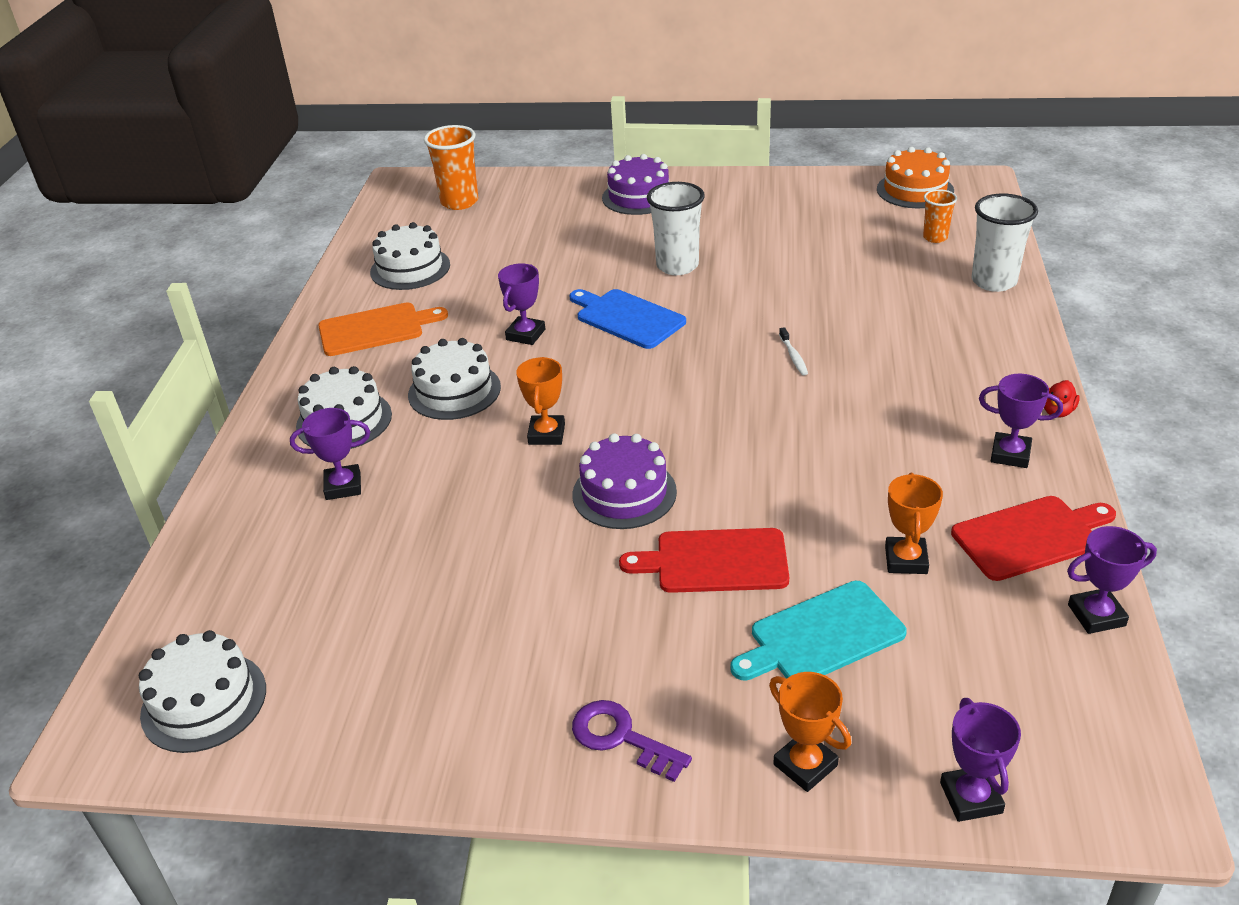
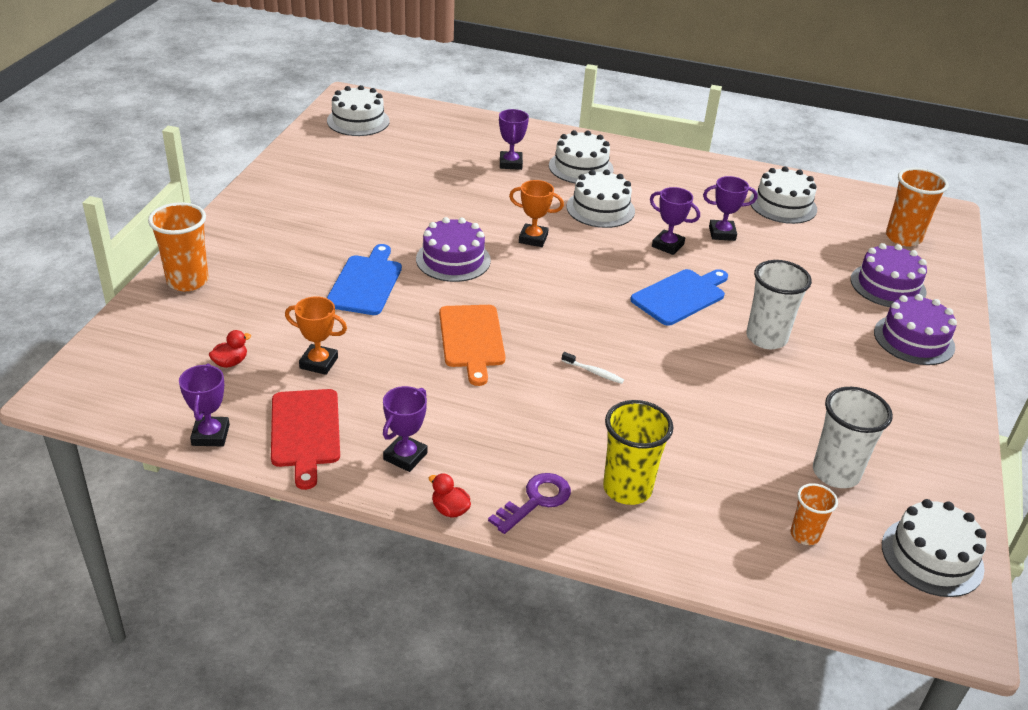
camera: 95 degrees right, 0 degrees up
(375, 329) = (693, 185): orange cutting board -> orange cutting board (471, 339)
(554, 209) = (888, 286): none -> purple cake
(621, 738) = (250, 228): purple key -> purple key (536, 501)
(715, 561) = (366, 283): red cutting board -> blue cutting board
(793, 356) = (594, 372): white toothbrush -> white toothbrush turned 150 degrees counterclockwise
(805, 765) = (187, 281): orange trophy -> orange cup
(822, 635) = (275, 309): turquoise cutting board -> none
(915, 190) = (932, 556): orange cake -> white cake
(949, 320) = (627, 489): none -> yellow cup
(958, 644) = (230, 362): none -> red duck
(971, 798) = (121, 331): purple trophy -> purple trophy (722, 233)
(994, 281) = (696, 550): white cup -> white cup (835, 473)

